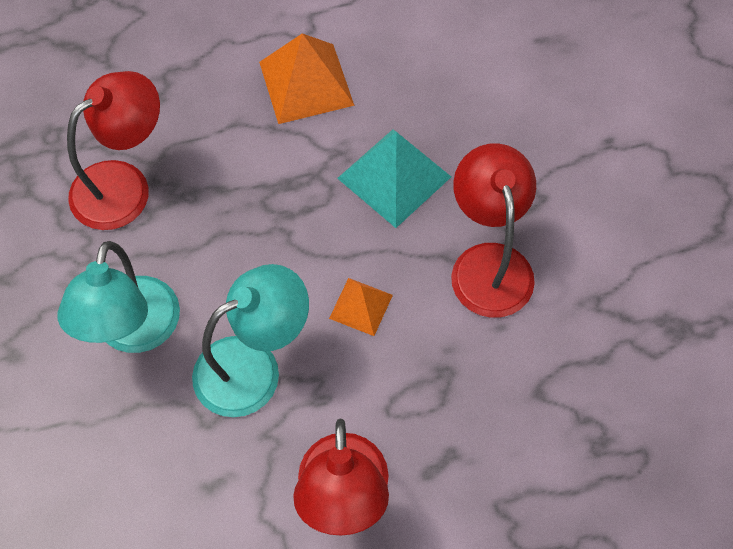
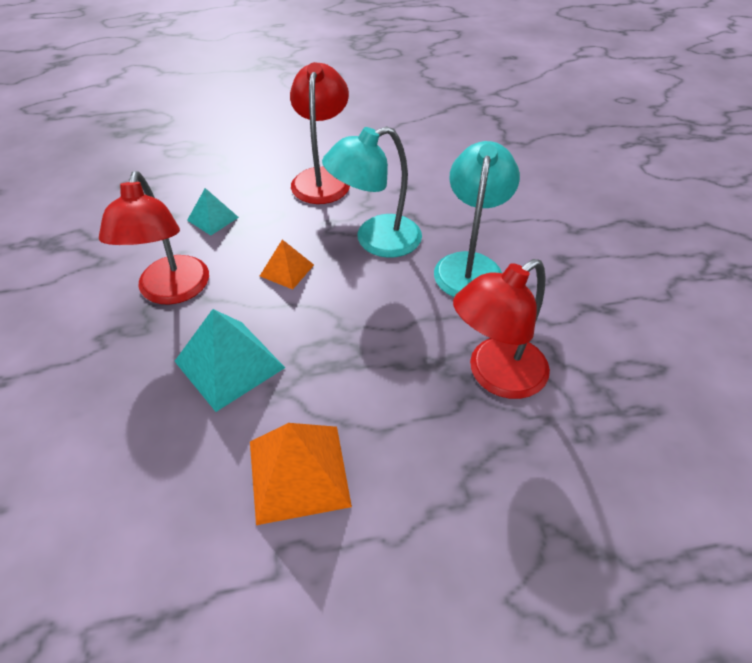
camera: 175 degrees left, 15 degrees down
(482, 391) = (213, 218): none -> turquoise pyramid

